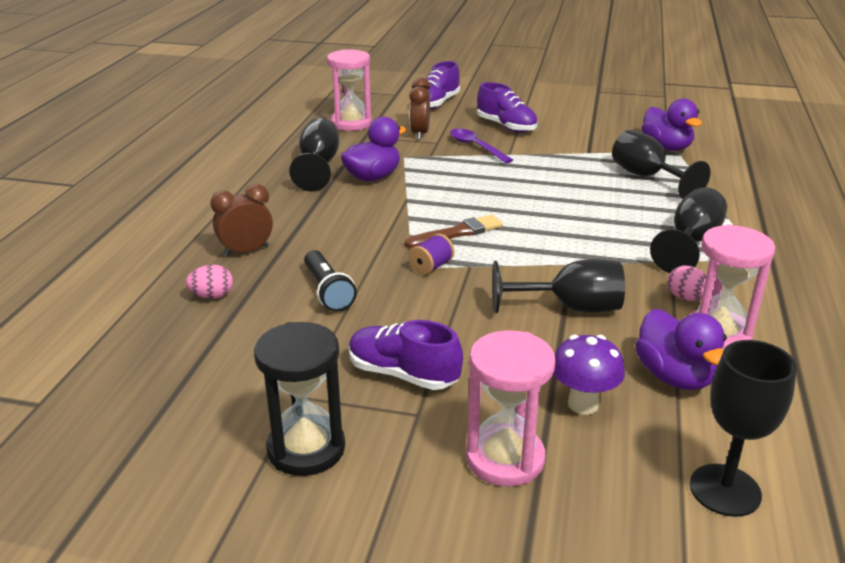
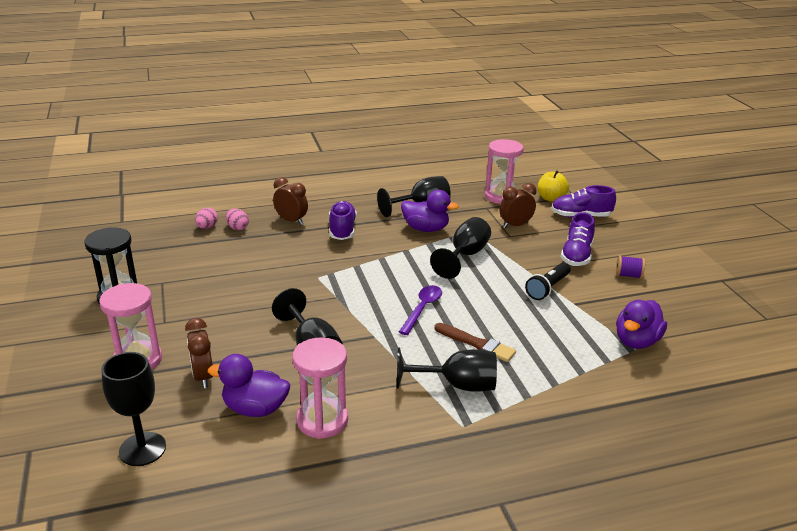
camera: 60 degrees right, 0 degrees up
(328, 291) = (267, 258): black flashlight -> black flashlight (548, 288)
(385, 104) = (551, 198): none -> yellow apple
(403, 374) = (198, 307): purple shoe -> purple shoe (342, 230)
(431, 267) = (323, 283): purple spool -> purple spool (628, 275)
(457, 233) = (376, 281): brown brush -> brown brush (477, 344)
(475, 147) = (521, 252): purple spoon -> purple spoon (422, 308)
(583, 404) = (203, 377): purple mushroom -> brown clock
(647, 177) = (558, 342): black goblet -> black goblet (465, 255)
(674, 376) = (255, 408): purple duck -> purple duck turned 60 degrees clockwise
(686, 298) = (365, 397): pink egg -> pink egg (207, 227)

